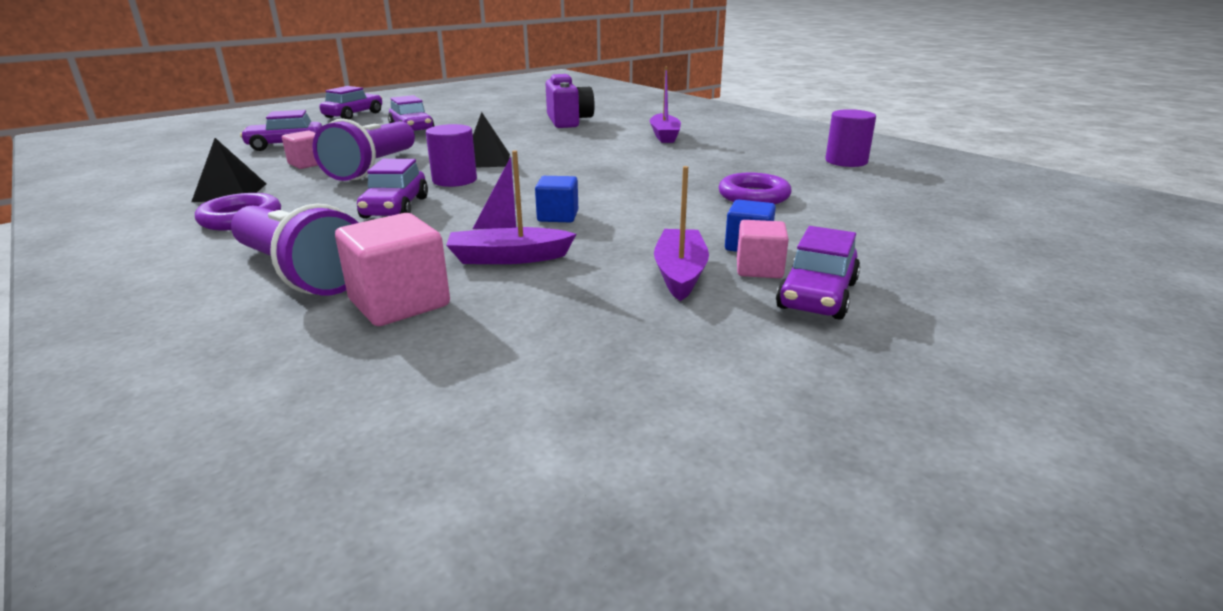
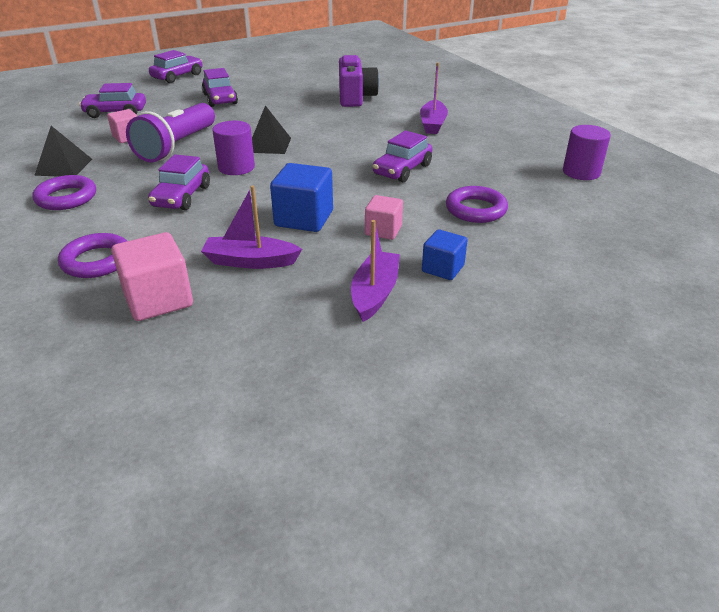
camera: 10 degrees right, 10 degrees up
(300, 273) = (97, 261): purple flashlight -> purple ring
(558, 216) = (304, 218): blue cube -> blue cube, size x1.61
(759, 269) = (439, 295): pink cube -> pink cube (383, 230)
(817, 295) = (472, 329): purple car -> purple car (402, 170)

